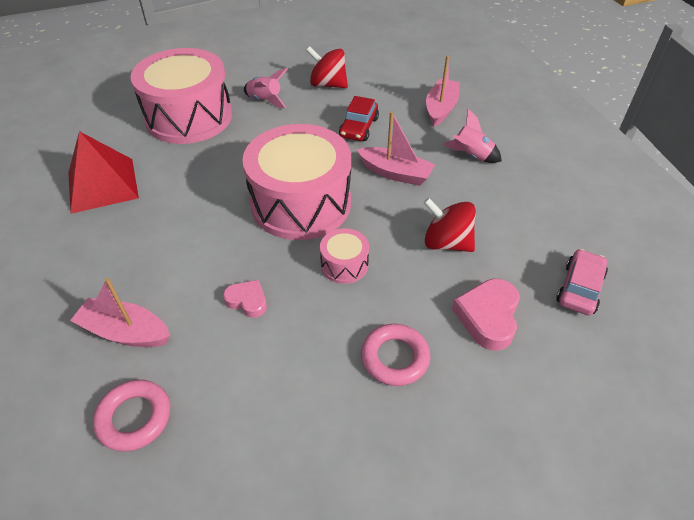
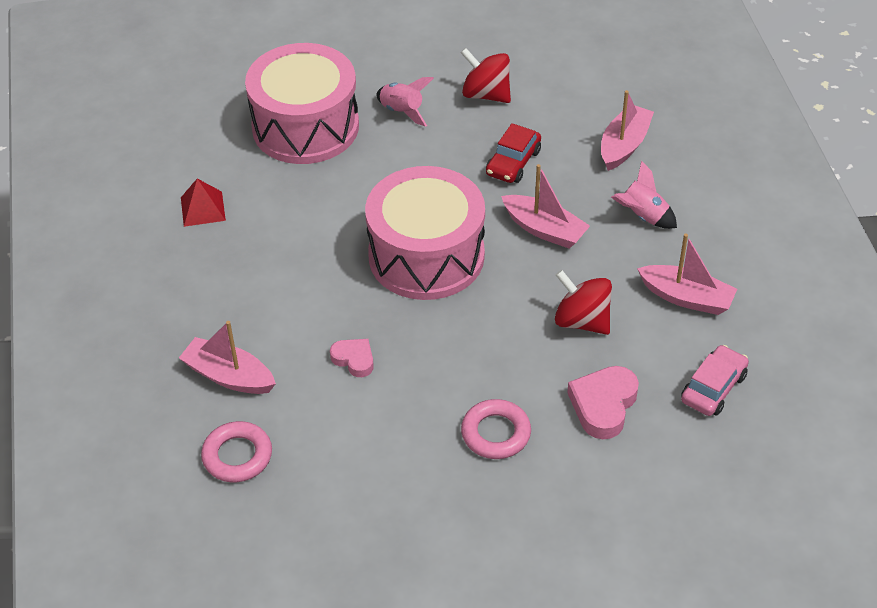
camera: 10 degrees right, 0 degrees up
(102, 185) = (203, 208): red pyramid -> red pyramid, size x0.56
(344, 265) = (462, 333): pink drum -> none
(528, 214) = (686, 298): none -> pink boat

